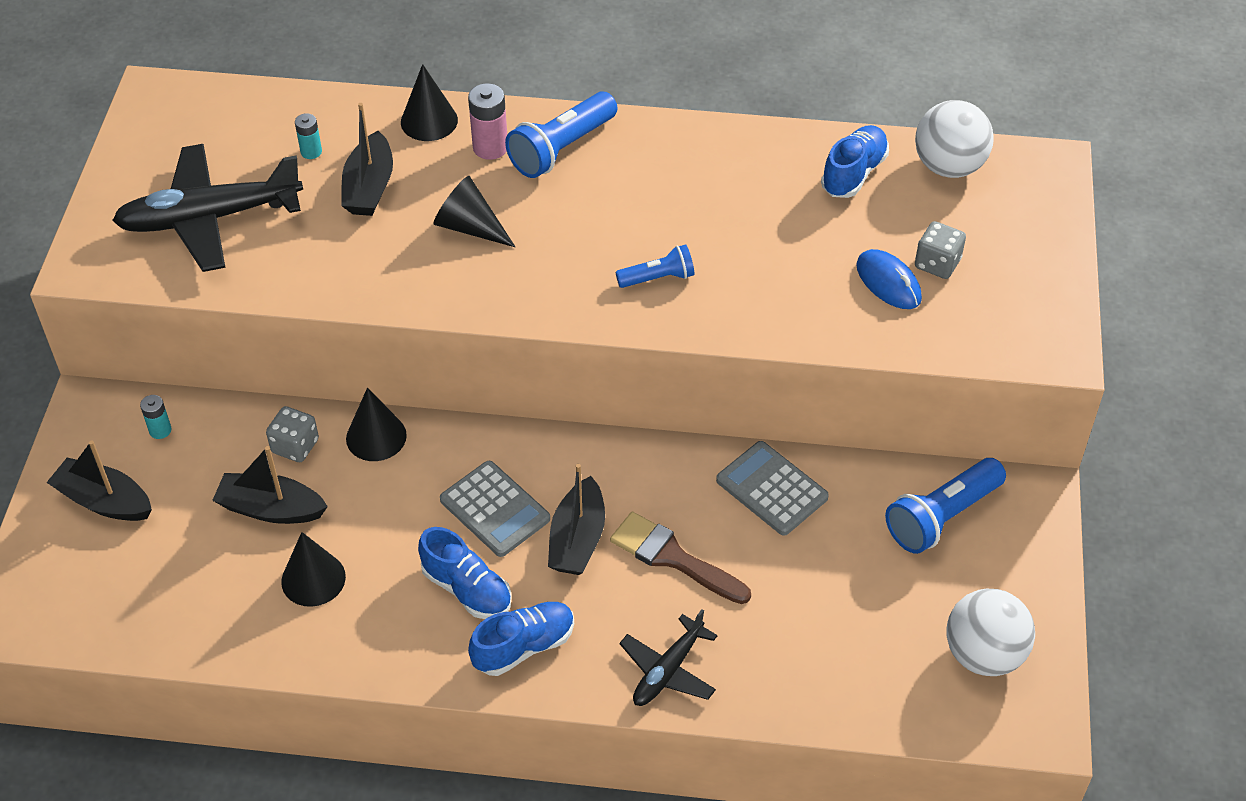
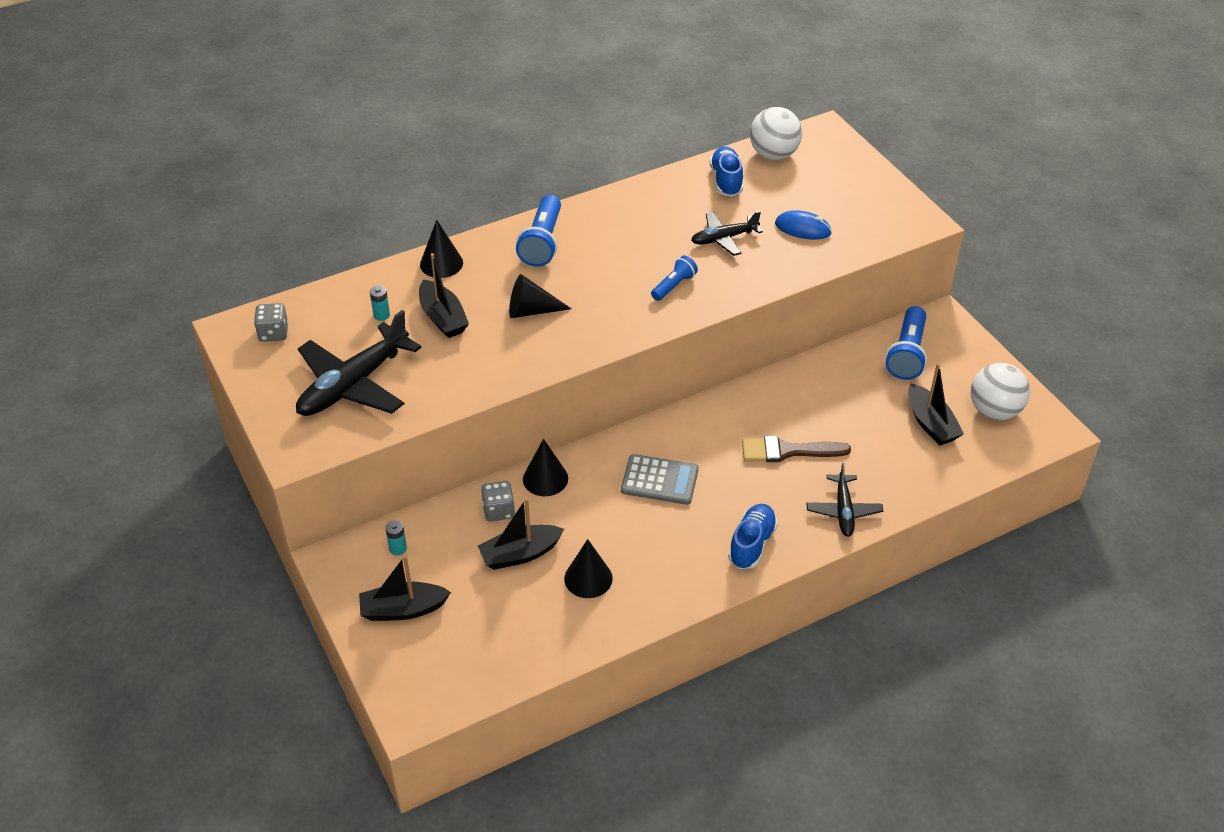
camera: 35 degrees left, 5 degrees down
(467, 589) = (687, 532): blue shoe -> none
(490, 147) = (497, 261): pink battery -> none
(577, 539) = (724, 470): black boat -> black boat (930, 424)
(771, 489) = (805, 386): grey calculator -> none
(777, 247) = (724, 238): none -> black plane
(937, 263) = (818, 207): grey dice -> grey dice (273, 333)

